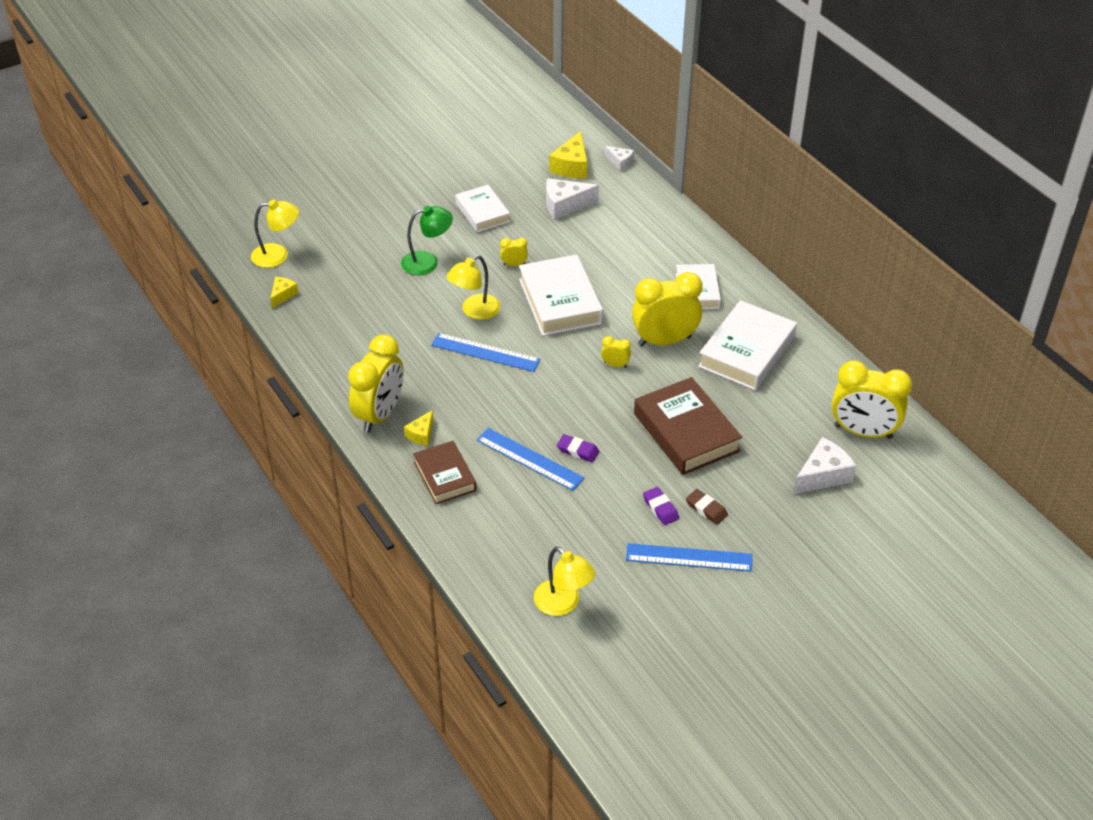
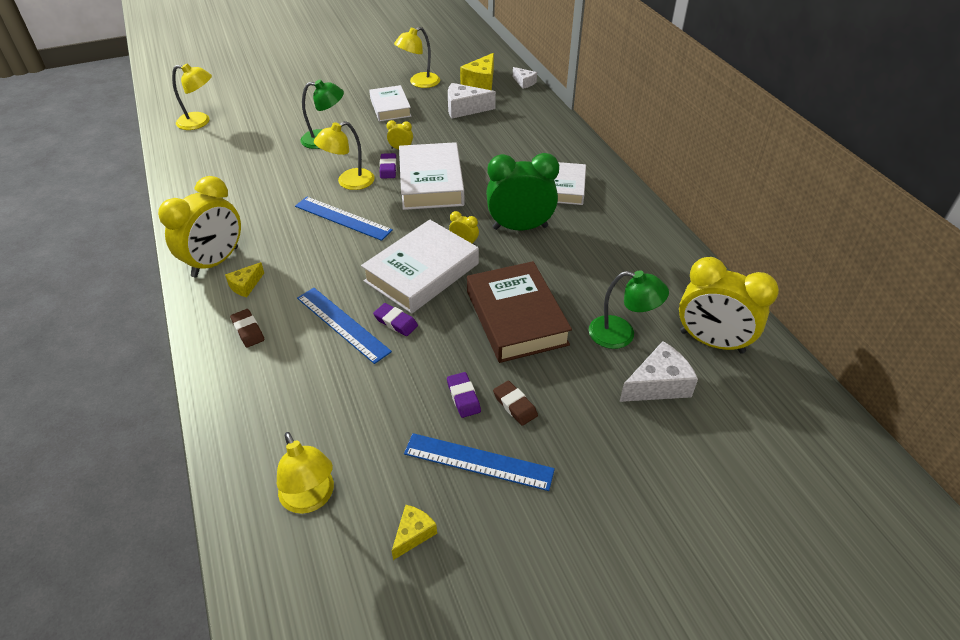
camera: 10 degrees right, 0 degrees up
(283, 295) = (186, 152): yellow cheese -> yellow cheese (413, 534)
(445, 476) = (248, 330): brown book -> brown eraser
(502, 175) = (419, 83): none -> yellow lamp
(509, 290) = (388, 168): none -> purple eraser
(664, 341) = (520, 227): yellow clock -> green clock
(747, 352) = (600, 246): white book -> white book (422, 272)
(783, 435) = (621, 334): none -> green lamp

